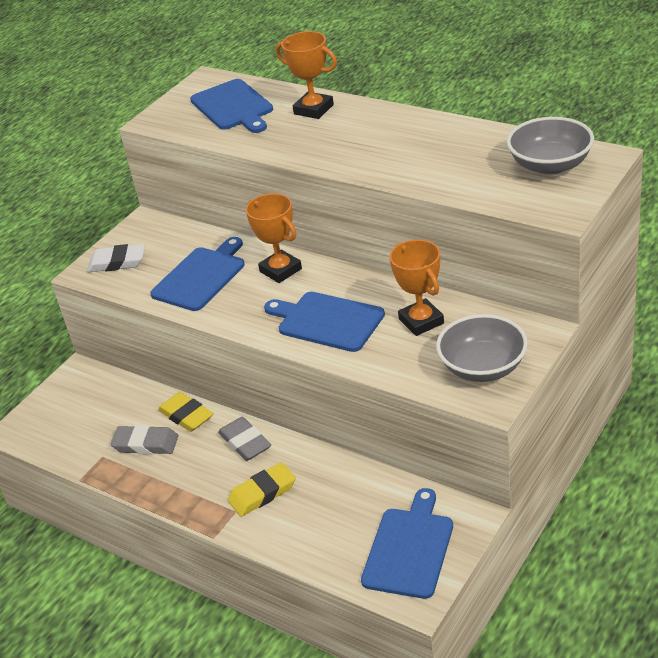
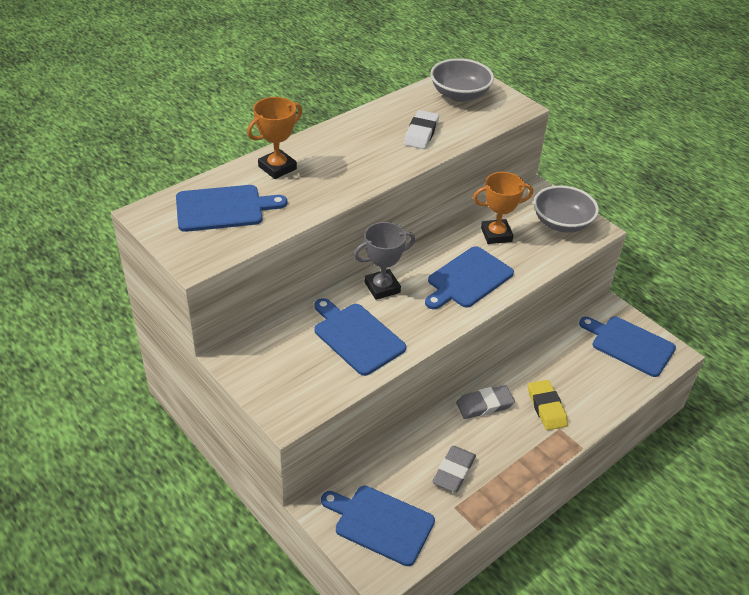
camera: 80 degrees left, 5 degrees up
(70, 413) = (380, 523): none -> blue cutting board
(117, 262) = (289, 390): white eraser -> white eraser (421, 133)
(186, 415) = (431, 436): yellow eraser -> none
(280, 270) = (382, 287): orange trophy -> grey trophy

